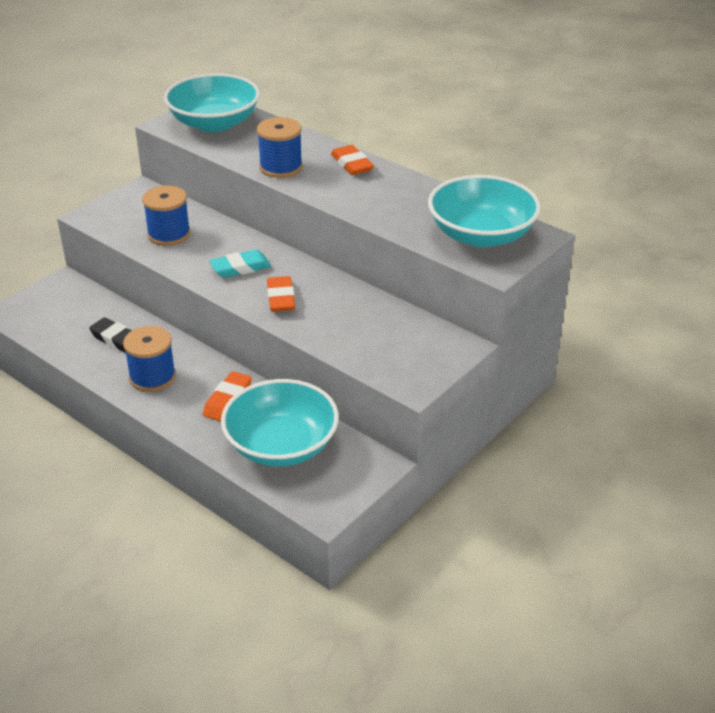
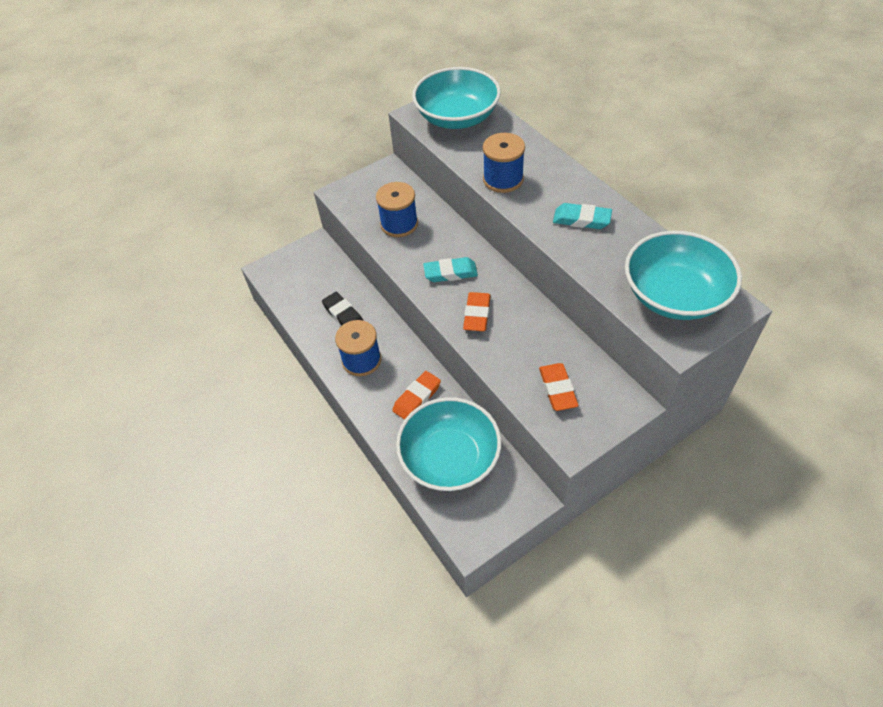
camera: 20 degrees right, 15 degrees up
(352, 164) = (570, 185): orange eraser -> orange eraser (557, 389)
(372, 189) = (581, 220): none -> turquoise eraser

